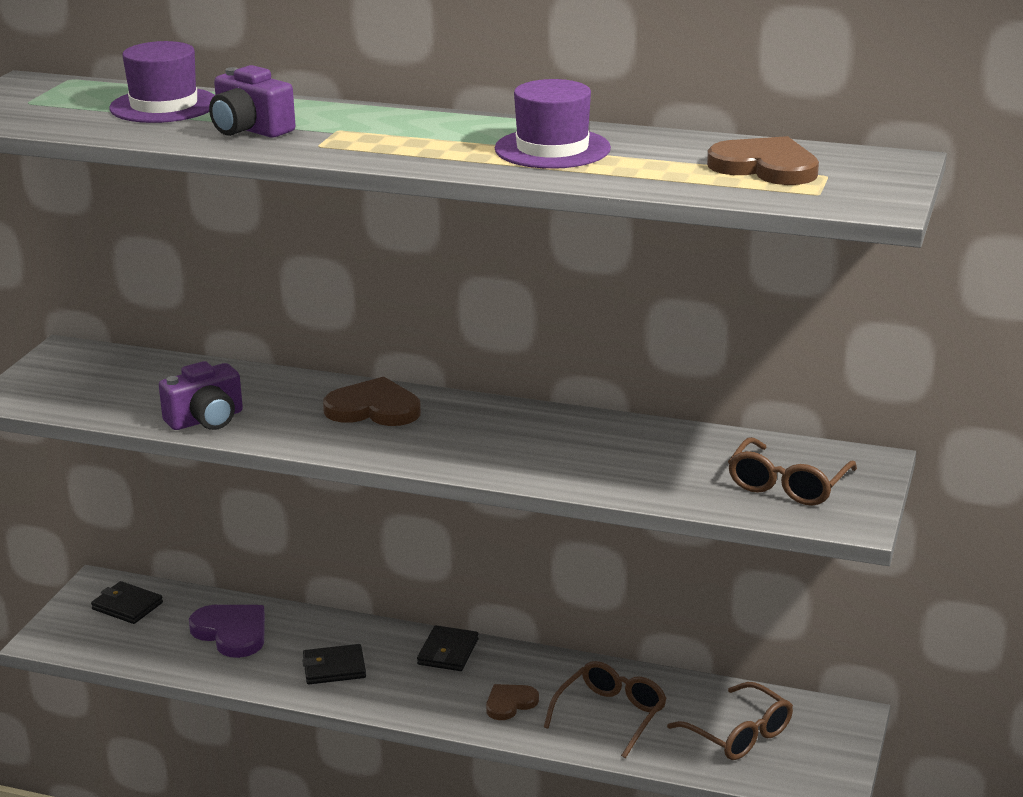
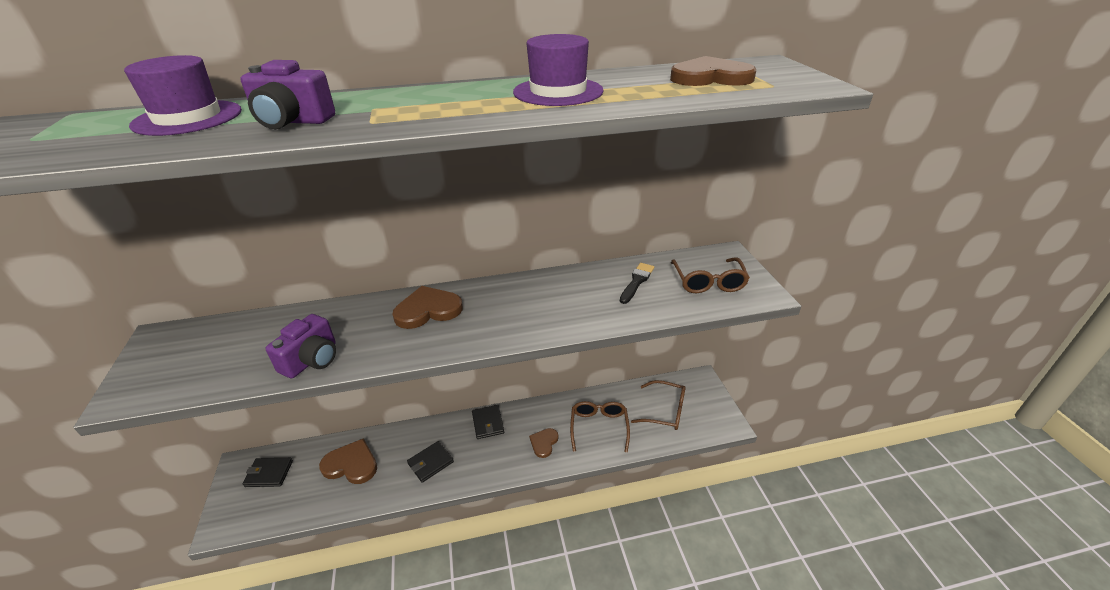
camera: 30 degrees left, 10 degrees up
(231, 632) = (351, 464): purple heart -> brown heart
(682, 455) = (636, 282): none -> black brush

